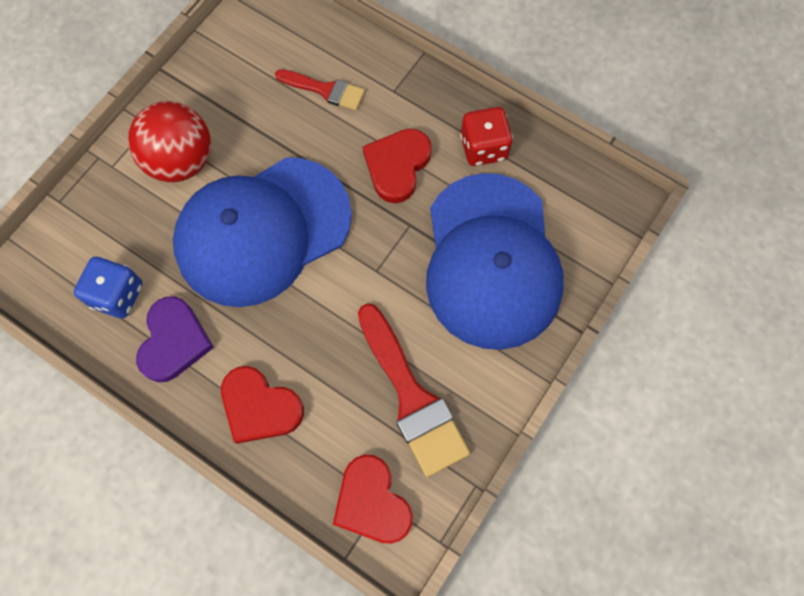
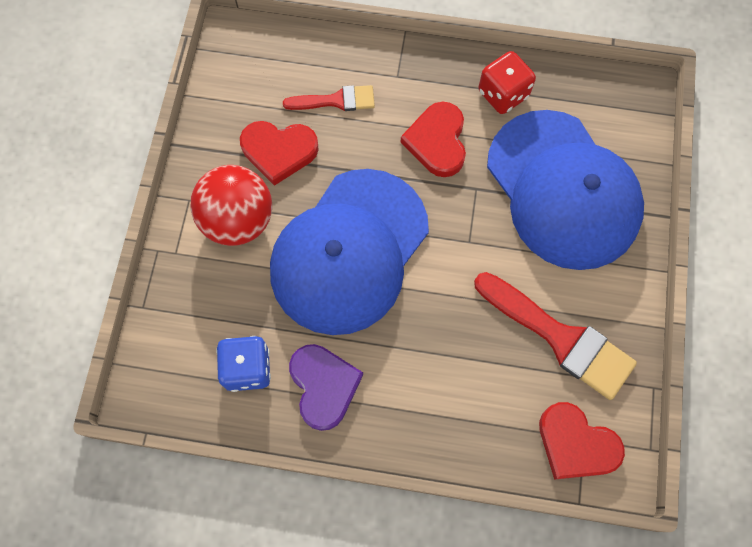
camera: 25 degrees left, 0 degrees up
(260, 407) = (433, 408): red heart -> red heart (279, 151)

